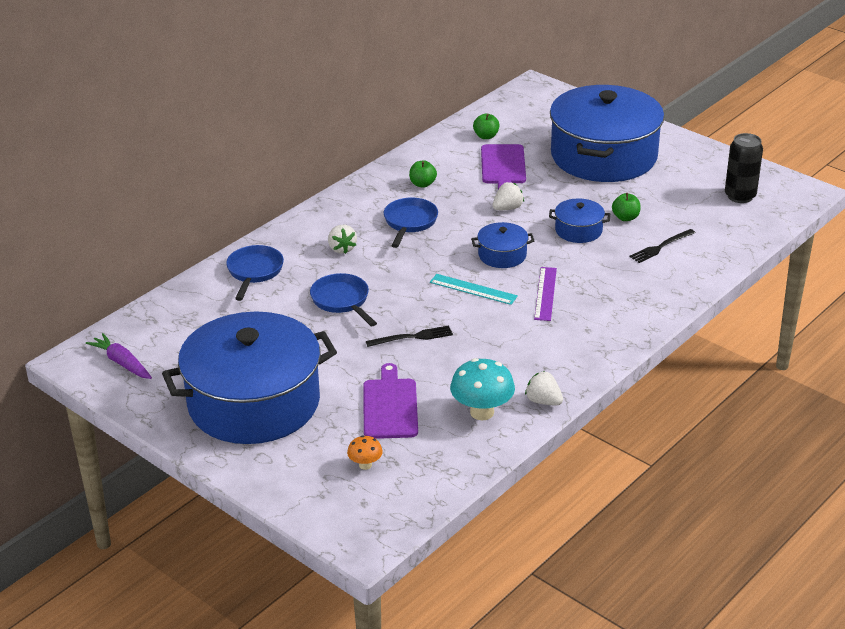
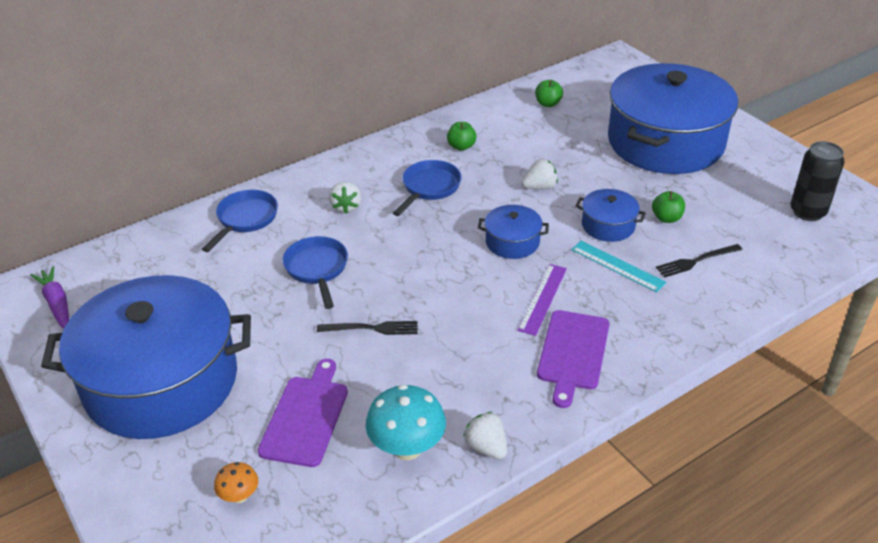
camera: 15 degrees right, 5 degrees up
(473, 289) = (464, 279): turquoise ruler -> turquoise ruler (617, 266)
(503, 166) = (553, 139): purple cutting board -> purple cutting board (573, 353)

